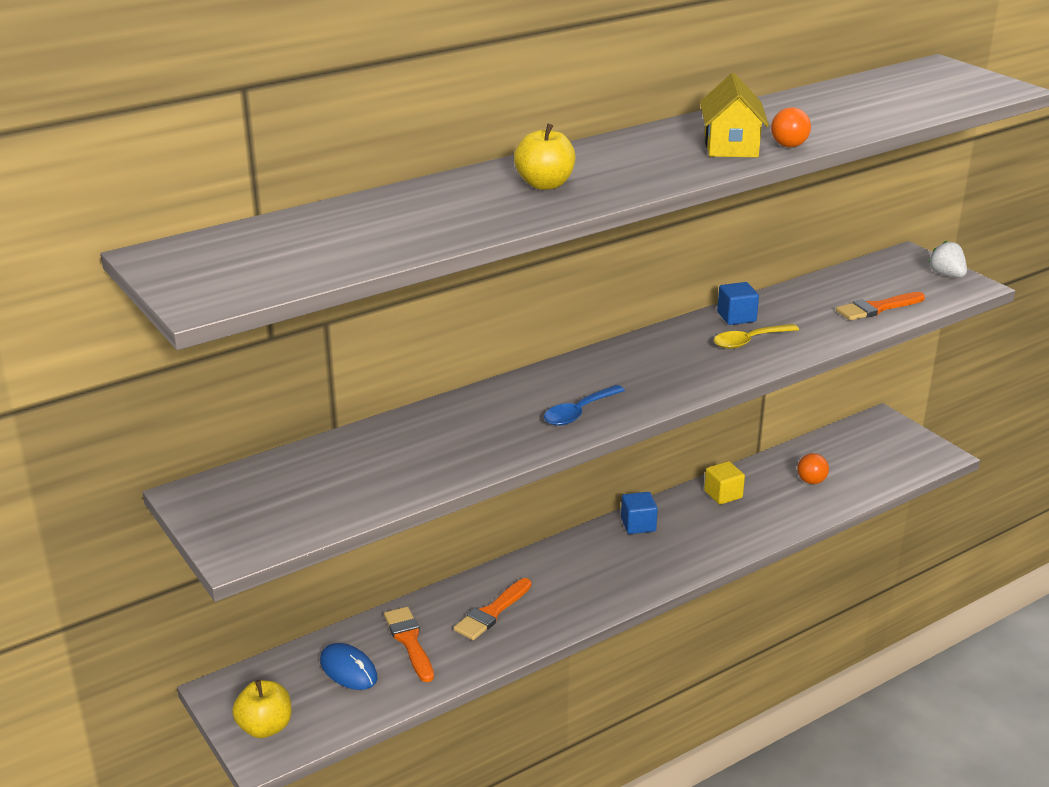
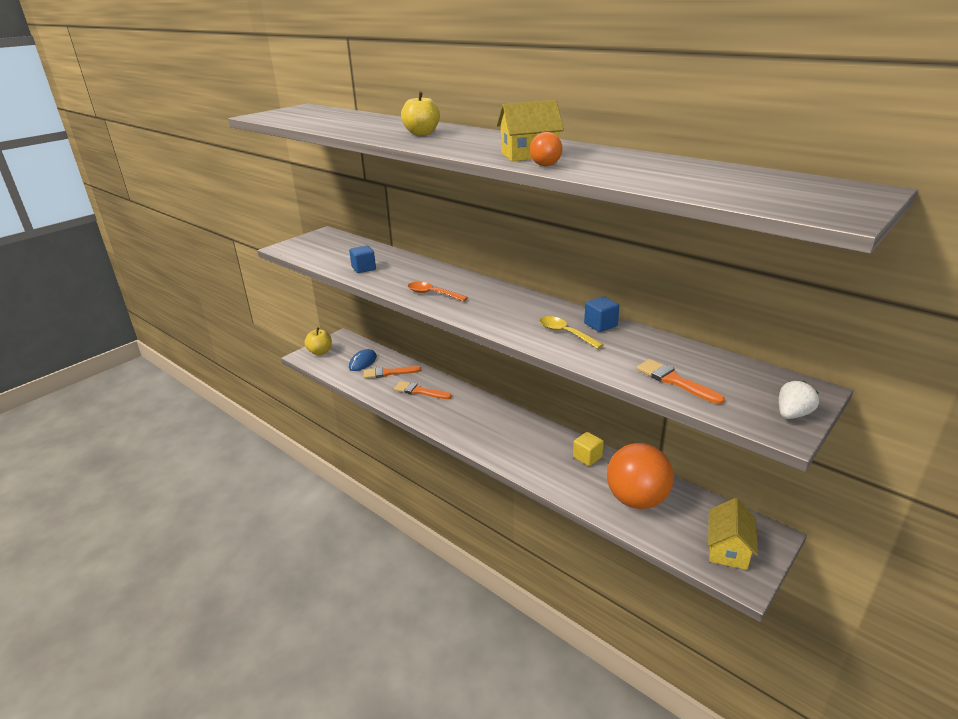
camera: 75 degrees right, 0 degrees up
(409, 641) = (388, 373): orange brush -> orange brush turned 150 degrees counterclockwise
(579, 412) = (432, 294): blue spoon -> orange spoon
(638, 525) = (528, 426): blue cube -> blue cube (363, 268)
(811, 481) = (636, 499): orange ball -> orange ball, size x2.46
(897, 449) = (728, 549): none -> yellow house

